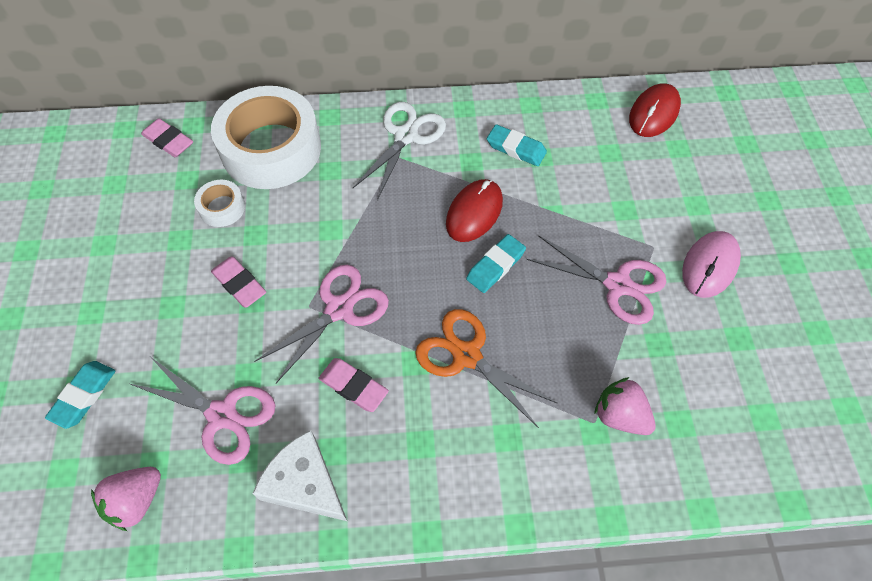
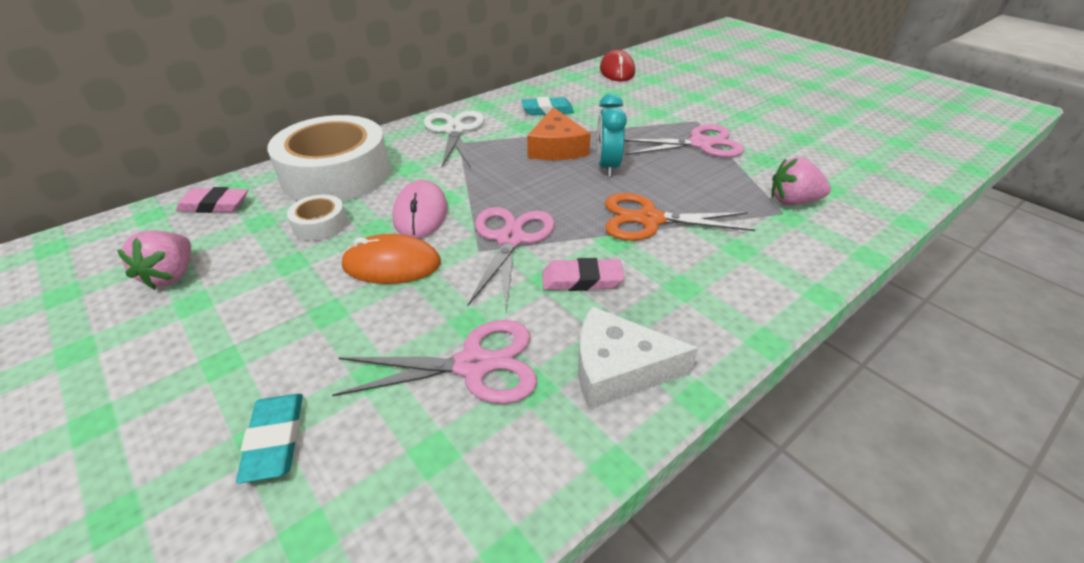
camera: 35 degrees left, 20 degrees down
(136, 501) = (444, 500): pink strawberry -> pink strawberry (172, 275)
(239, 284) = (392, 264): pink eraser -> orange mouse
(474, 212) = (556, 148): red mouse -> orange cheese
(495, 266) = (607, 167): turquoise eraser -> turquoise clock
(710, 266) = (740, 116): pink mouse -> pink mouse (420, 213)

